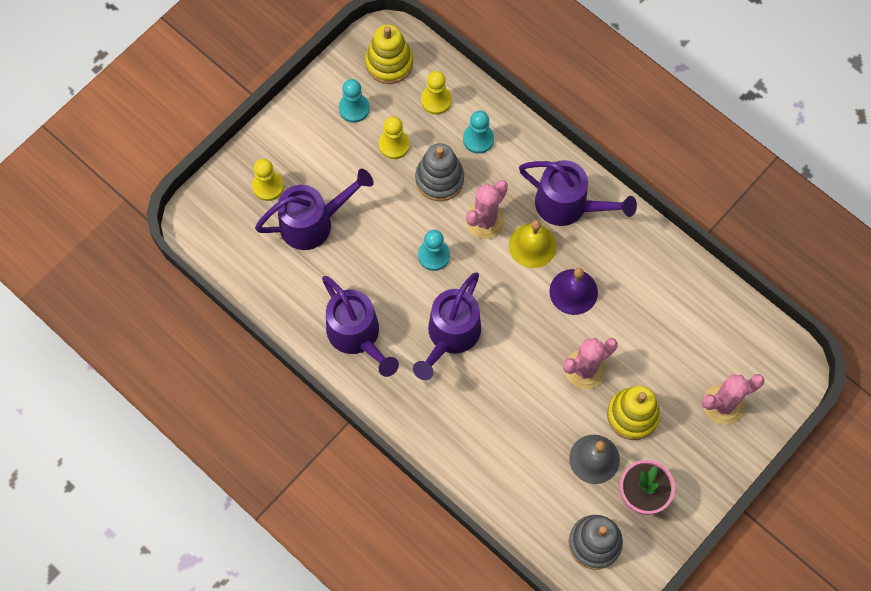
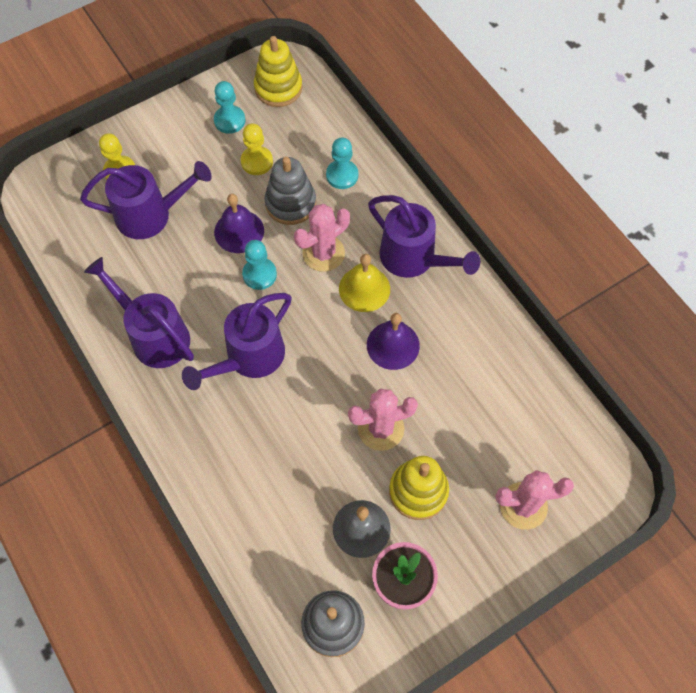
camera: 15 degrees right, 5 degrees down
(358, 336) = (154, 335): purple watering can -> purple watering can turned 150 degrees clockwise
(401, 218) = (239, 231): none -> purple bell
(436, 100) = (312, 131): yellow pawn -> none

